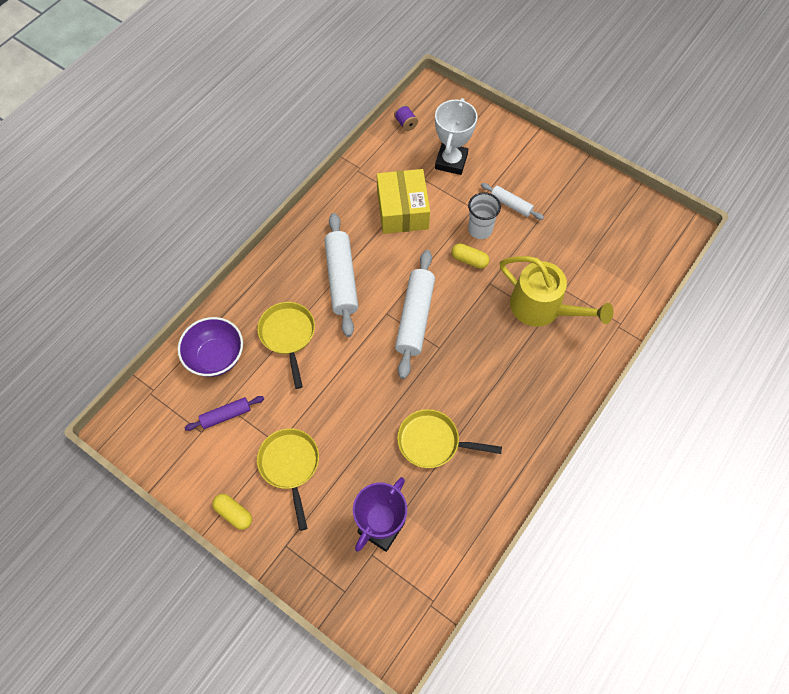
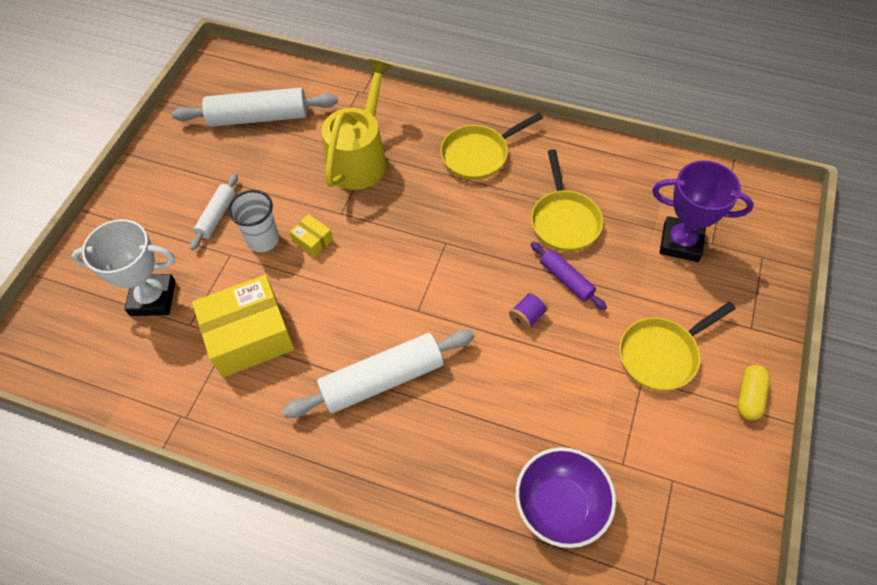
camera: 105 degrees left, 5 degrees down
(226, 415) = (636, 456): purple rolling pin -> purple rolling pin (566, 279)
(288, 335) = (491, 419): yellow pan -> yellow pan (478, 155)
(405, 123) = (84, 375): purple spool -> purple spool (527, 317)
(415, 317) = (414, 278): white rolling pin -> white rolling pin (258, 117)
(469, 260) = (313, 240): yellow capsule -> yellow box

